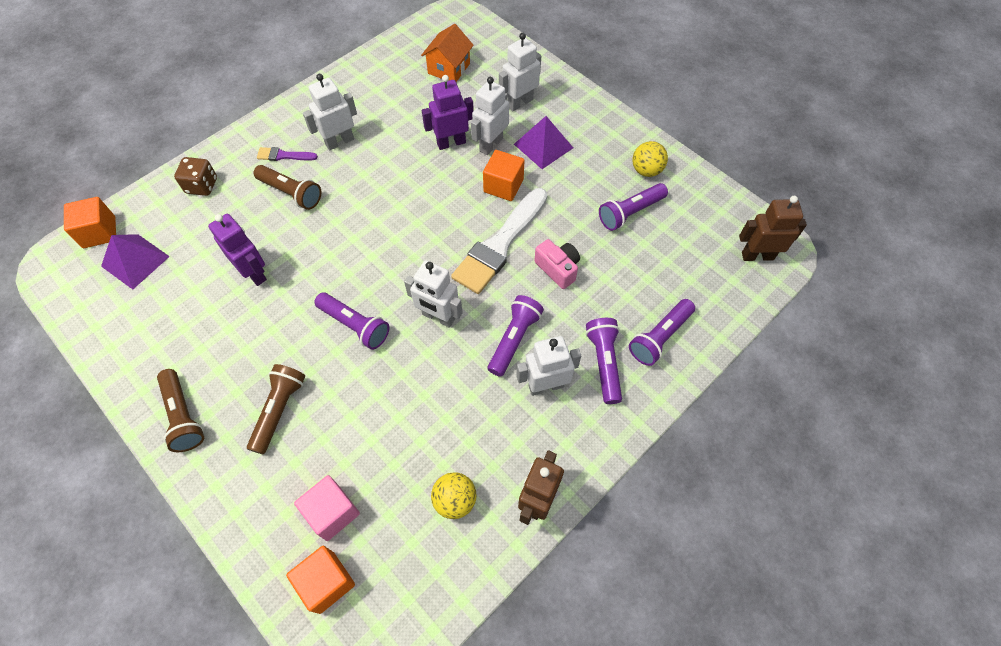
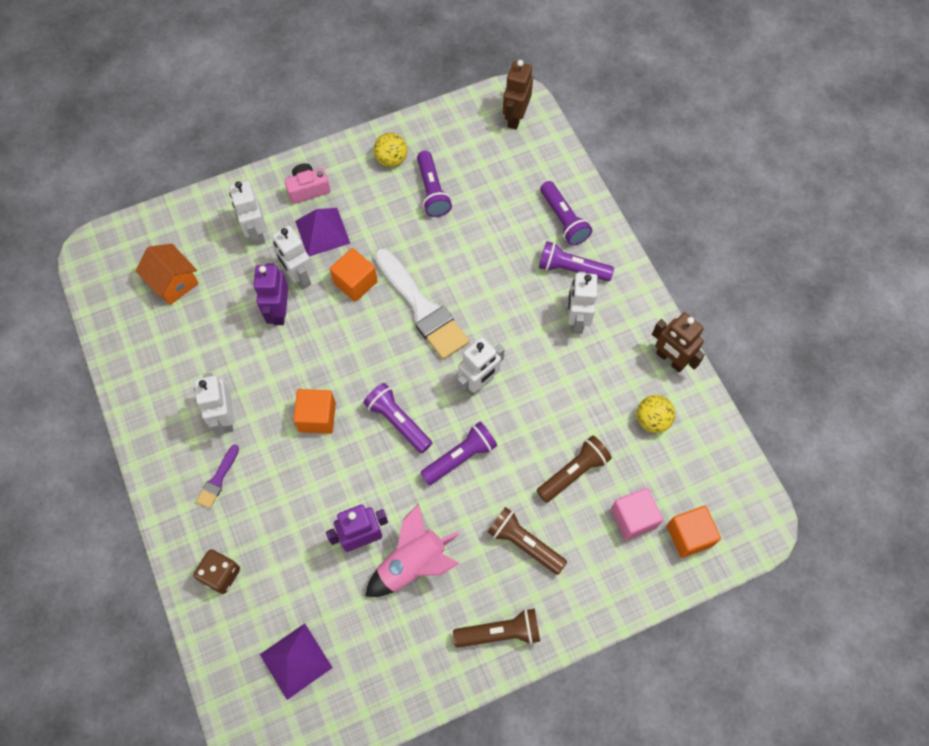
camera: 70 degrees left, 5 degrees up
(99, 232) = (238, 698): orange cube -> orange cube (317, 417)
(238, 320) = (413, 564): none -> pink rocket
(291, 193) = (274, 482): brown flashlight -> brown flashlight (573, 472)
(514, 339) = (525, 329): purple flashlight -> purple flashlight (398, 422)
(558, 269) = (467, 270): pink camera -> pink camera (308, 189)

